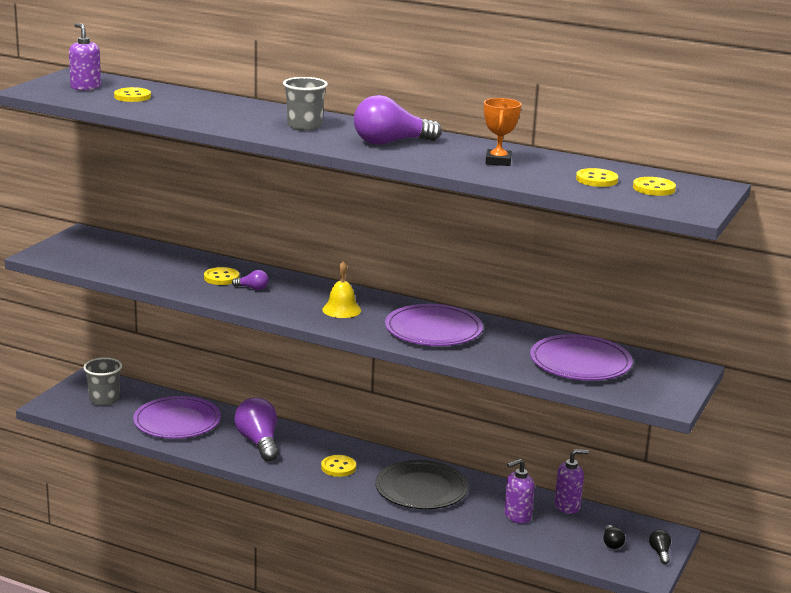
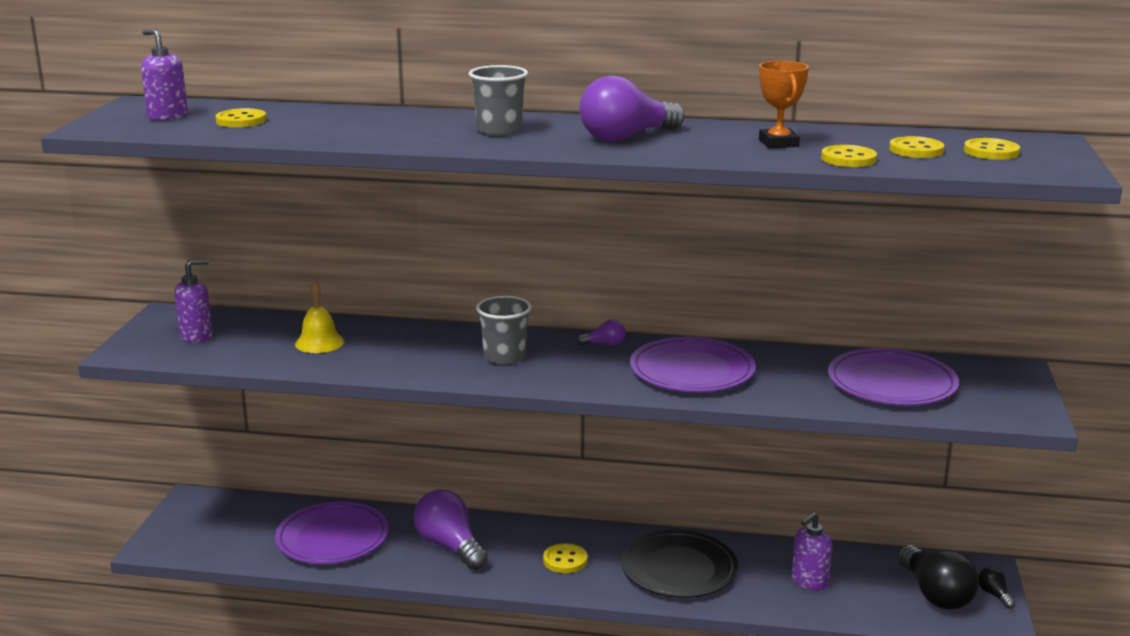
camera: 15 degrees left, 0 degrees up
(104, 400) = (223, 526): grey cup -> grey cup (504, 357)
(221, 278) = (385, 345): yellow button -> yellow button (848, 159)
(252, 288) = (434, 353): purple light bulb -> purple light bulb (604, 344)
(341, 310) = (563, 363): yellow bell -> yellow bell (319, 342)
(567, 506) = (856, 557): purple soap dispenser -> purple soap dispenser (196, 336)
(612, 543) = (935, 594): black light bulb -> black light bulb, size x2.20

